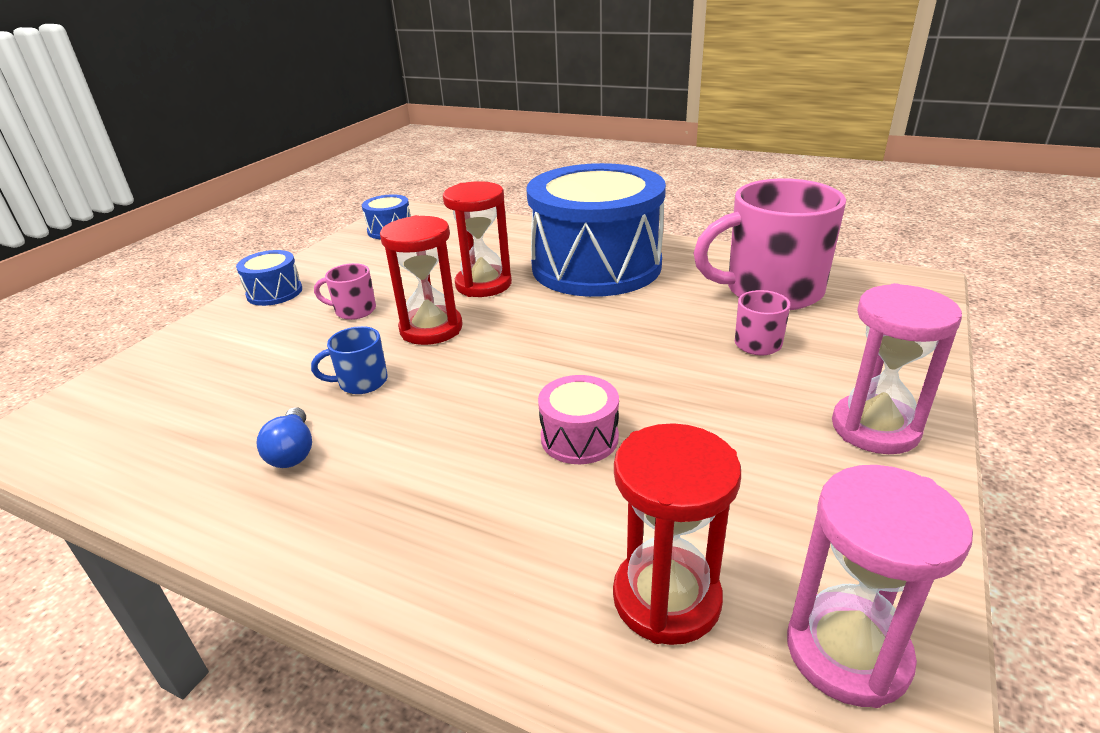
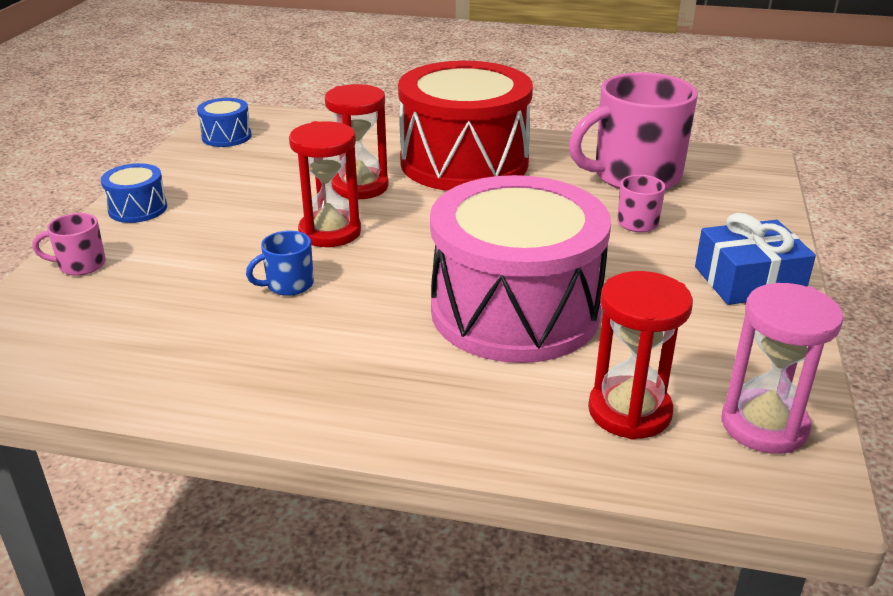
camera: 15 degrees left, 0 degrees up
(293, 452) = (259, 348): blue light bulb -> none
(354, 310) = (239, 220): pink mug -> pink mug (80, 265)
(579, 438) = (515, 311): pink drum -> pink drum, size x2.47
(596, 266) = (464, 162): blue drum -> red drum
(875, 428) = (748, 280): pink hourglass -> blue gift

